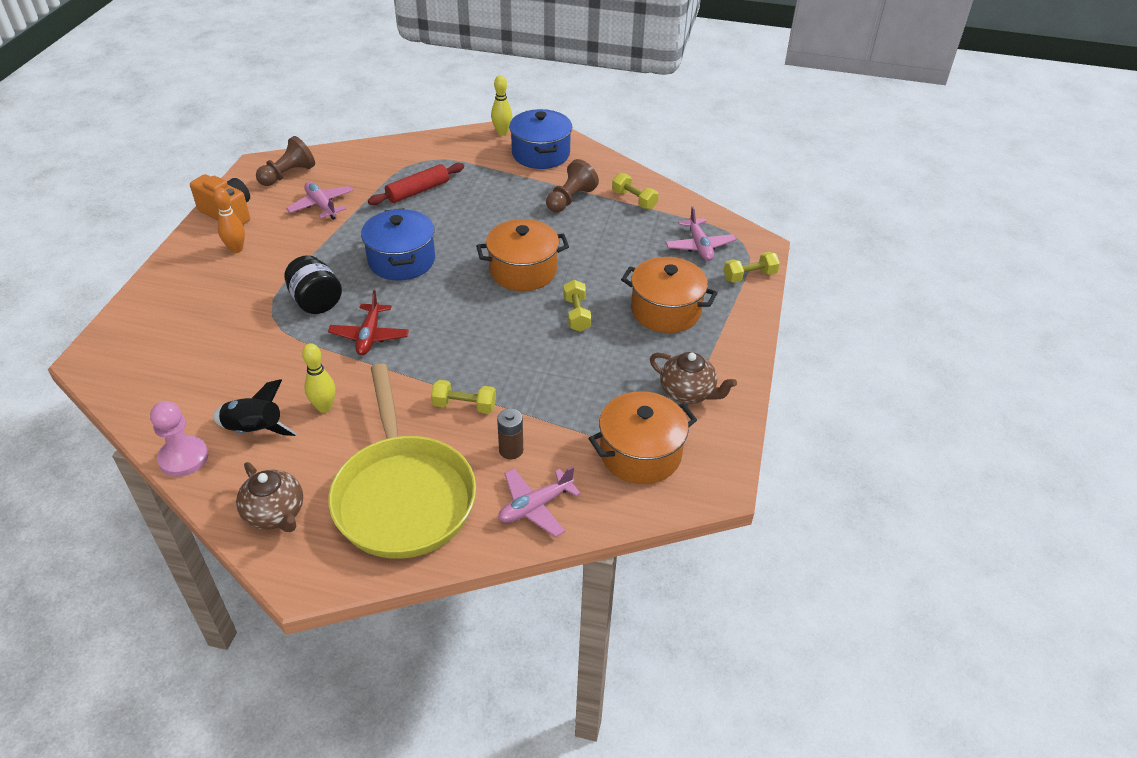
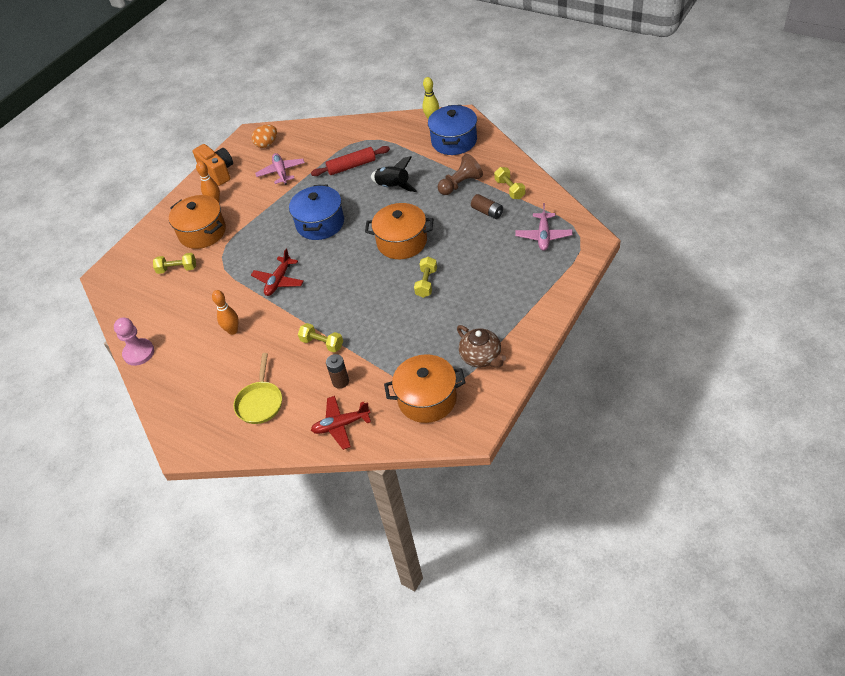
camera: 25 degrees right, 5 degrees up
(255, 430) = (185, 341): black rocket -> black rocket (393, 187)
(275, 514) = (180, 401): brown teapot -> none
(288, 175) = (267, 144): brown pawn -> orange egg
(316, 302) = (253, 250): black jar -> none
(324, 407) = (232, 331): yellow bowling pin -> orange bowling pin
(403, 496) = (260, 402): yellow pan -> yellow pan, size x0.51
(535, 507) = (341, 425): pink plane -> red plane
(618, 226) = (487, 212): none -> brown battery
(666, 310) = (493, 288): orange pot -> orange pot (202, 232)
(749, 276) = (572, 267): yellow dumbbell -> yellow dumbbell (177, 269)

